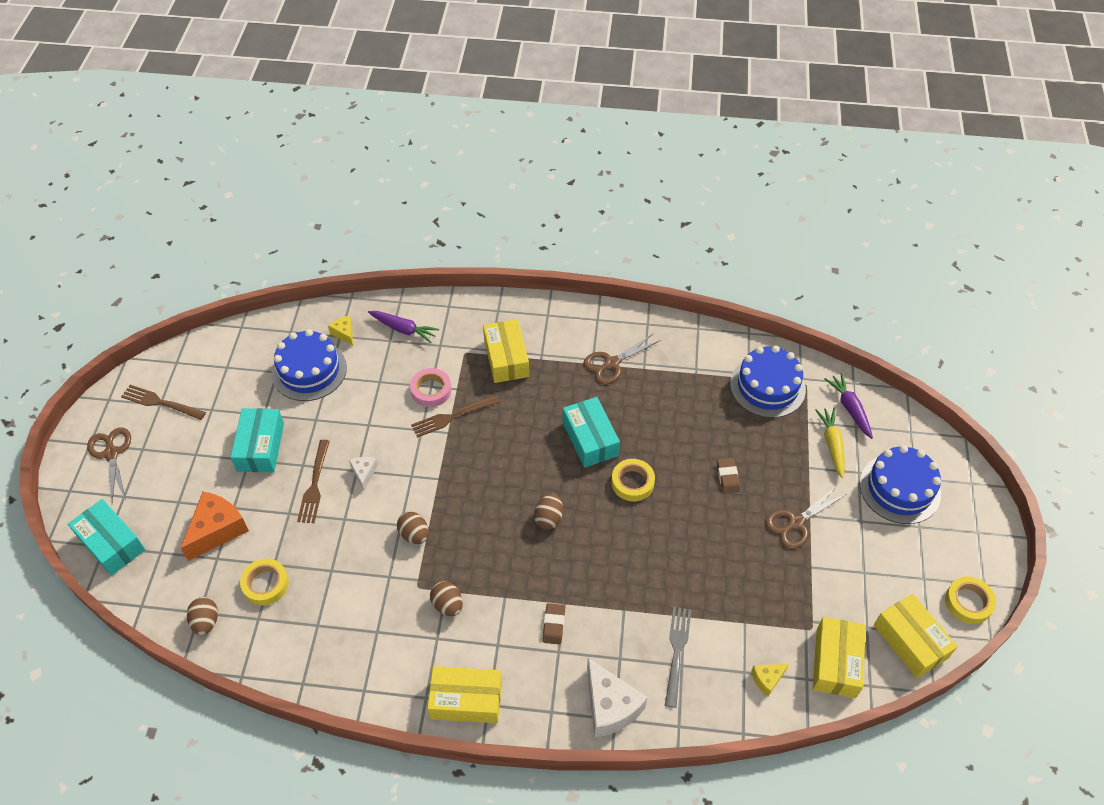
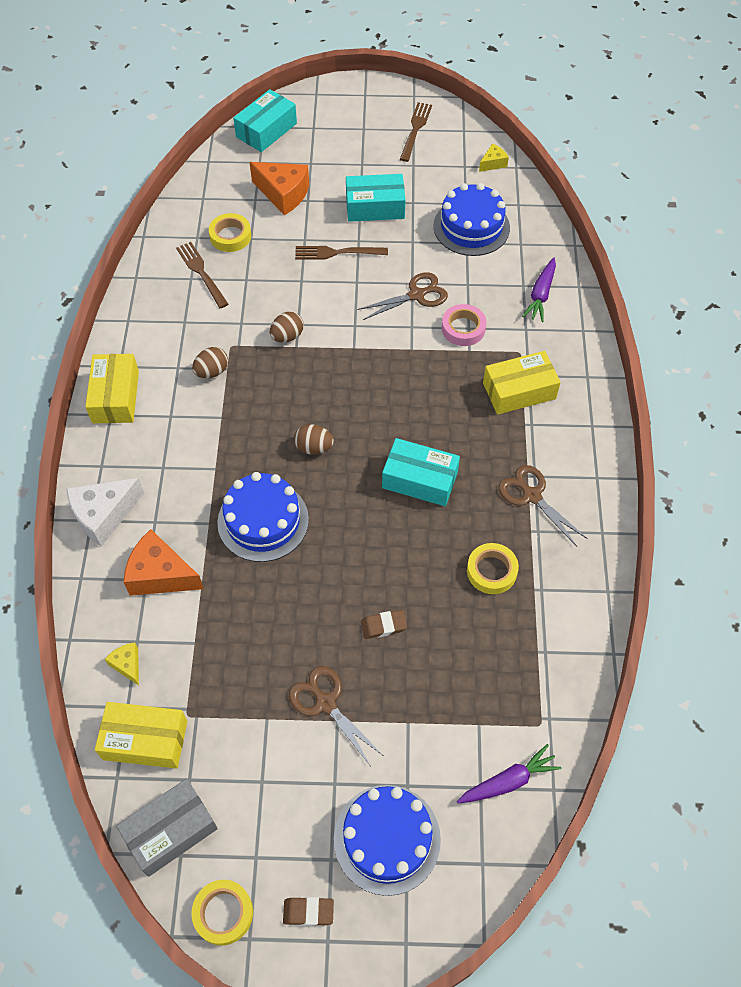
camera: 85 degrees right, 5 degrees up
(111, 453) = (356, 110): brown scissors -> brown scissors (417, 295)
(206, 621) = (194, 204): brown egg -> none
(344, 333) = (524, 247): yellow cheese -> yellow cheese (493, 163)
(364, 473) = (354, 288): white cheese -> none
(452, 416) = (432, 350): brown fork -> brown fork (201, 273)
(553, 625) = (191, 461): brown eraser -> brown eraser (308, 912)
(590, 439) = (420, 479): turquoise box -> turquoise box turned 45 degrees clockwise
(632, 482) = (366, 525): yellow tape -> yellow tape (491, 571)
(677, 652) = (160, 574): grey fork -> orange cheese
(767, 386) = (527, 675): blue cake -> blue cake (263, 521)
(832, 444) = (446, 754): yellow carrot -> none
(910, 641) = (170, 831): yellow box -> grey box

